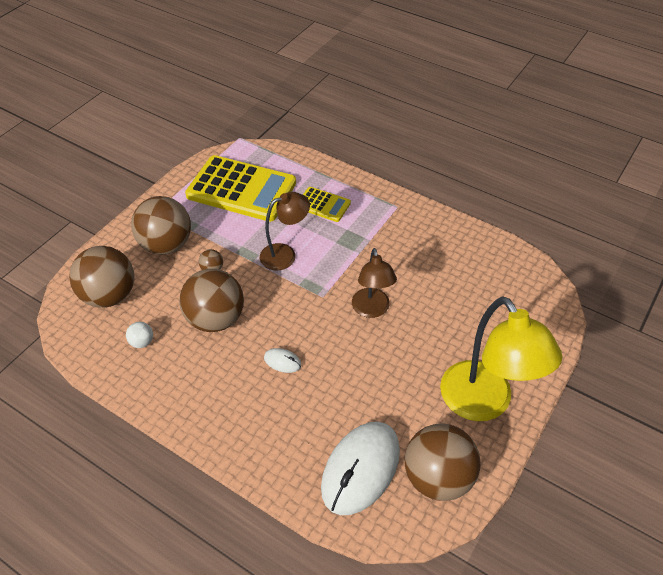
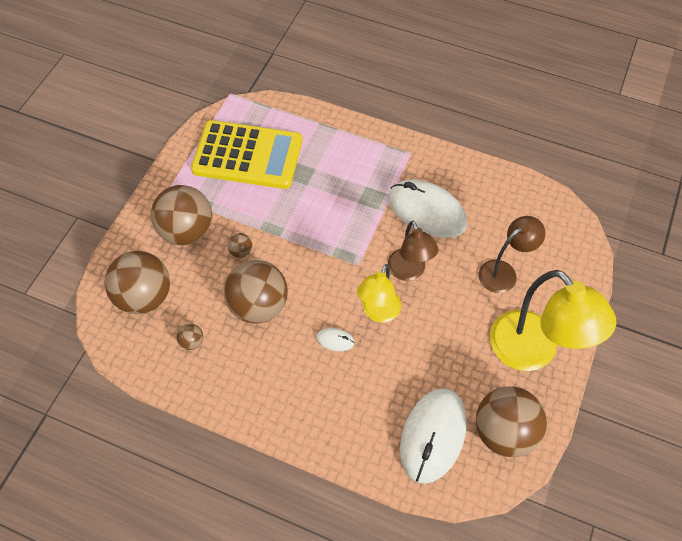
camera: 10 degrees left, 10 degrees up
(142, 342) = (192, 342): white ball -> brown ball
(285, 254) = (310, 224): brown lamp -> brown lamp (504, 272)
(323, 205) = (336, 162): yellow calculator -> none
(332, 342) = (378, 312): none -> yellow lamp
(402, 258) = (427, 211): none -> white mouse

